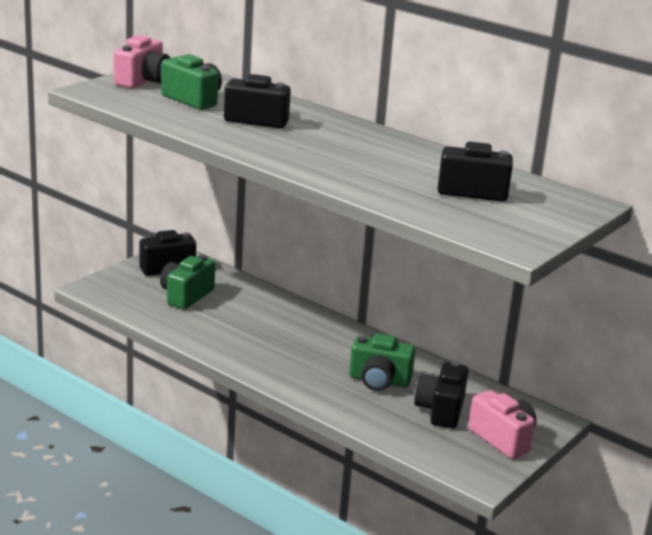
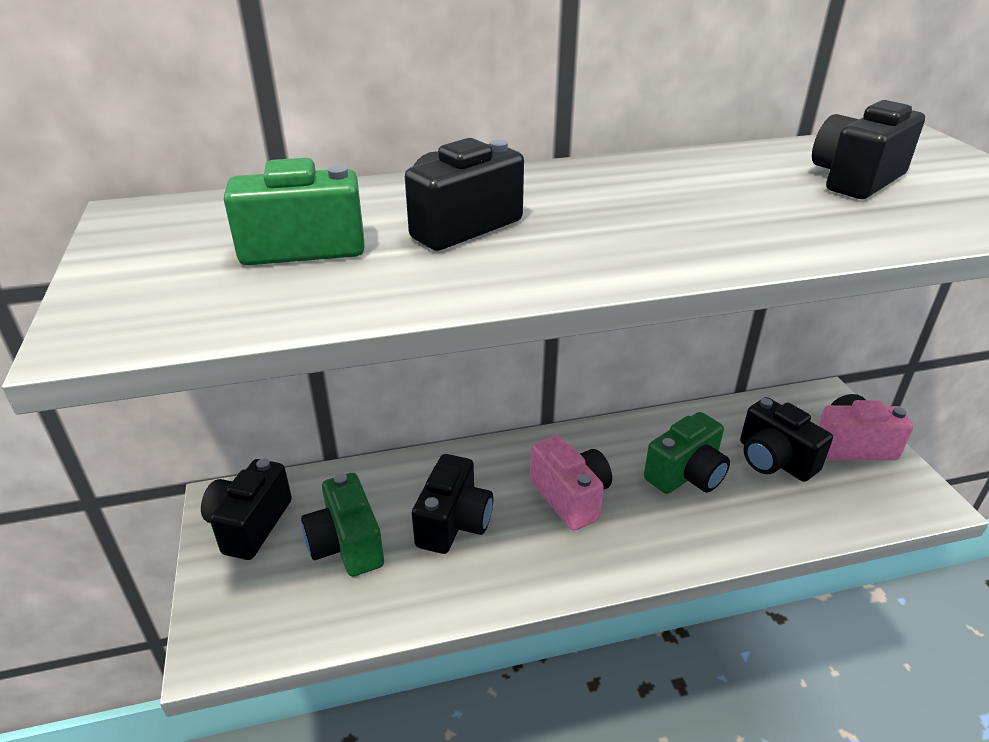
camera: 50 degrees left, 10 degrees up
(143, 81) = (149, 260): pink camera -> pink camera (570, 497)
(238, 319) = (454, 523): none -> black camera

